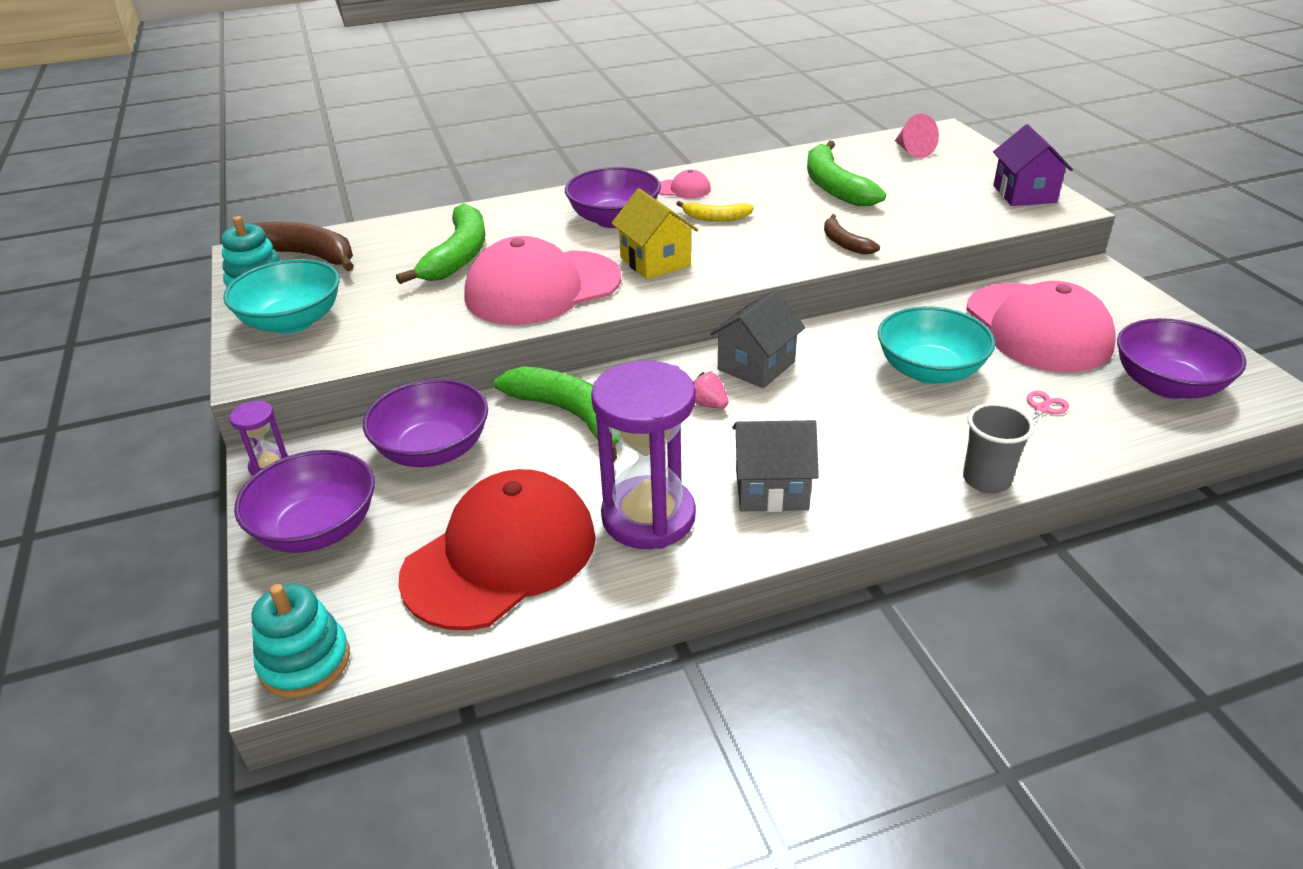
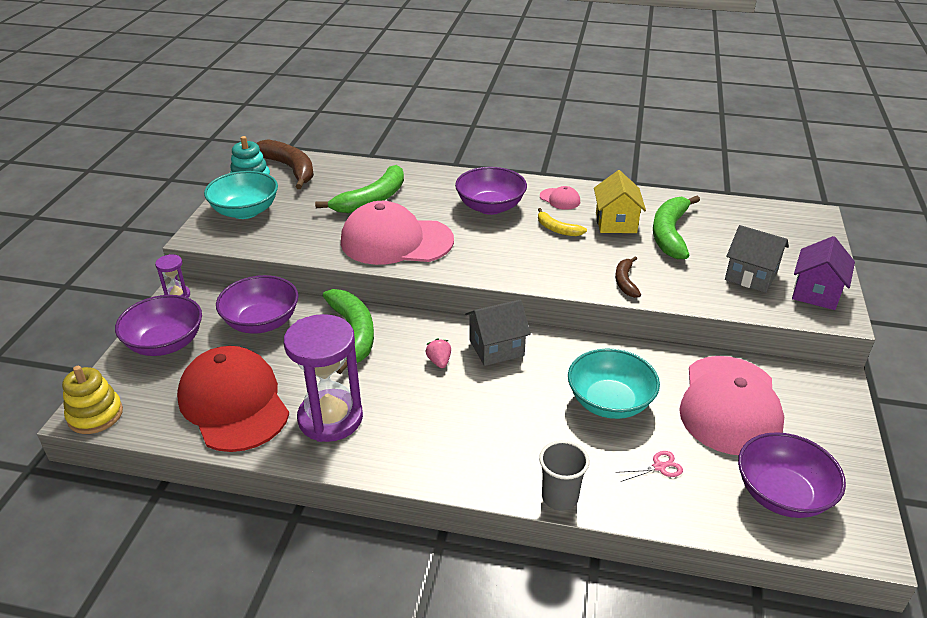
camera: 30 degrees right, 0 degrees up
(305, 662) = (95, 415): turquoise stacking toy -> yellow stacking toy
(501, 556) = (234, 403): red cap -> red cap turned 105 degrees counterclockwise
(655, 262) = (482, 248): yellow house -> yellow house (616, 223)
(771, 489) = (417, 435): grey house -> grey house (751, 276)
(912, 151) = (766, 224): pink cone -> none

